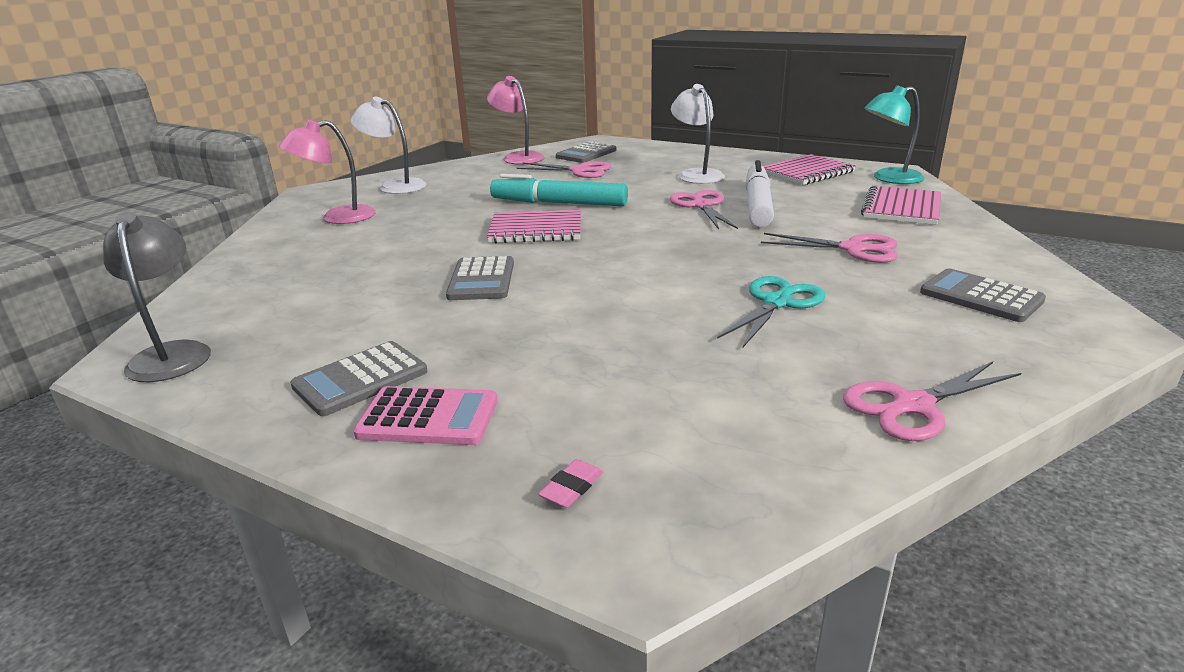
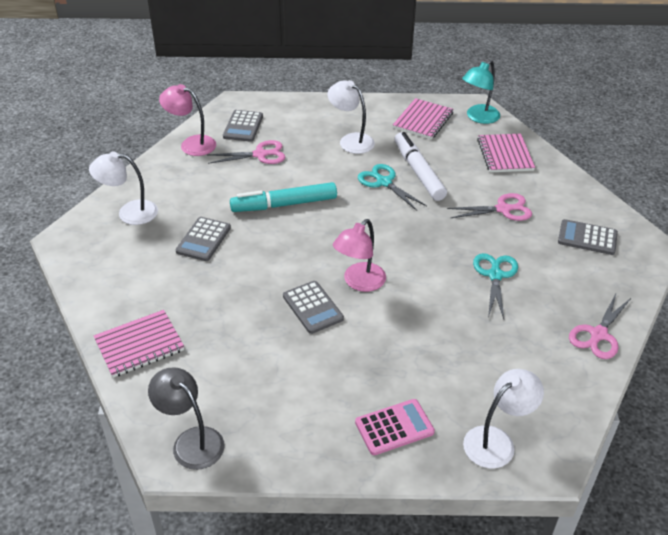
camera: 30 degrees left, 15 degrees up
(337, 217) = (130, 268): pink lamp -> pink lamp (359, 282)
(360, 379) = (330, 416): grey calculator -> grey calculator (203, 239)
(536, 230) = (297, 242): pink notebook -> pink notebook (139, 345)
(571, 488) = (496, 441): pink eraser -> white lamp
(701, 205) = (383, 182): pink scissors -> turquoise scissors

